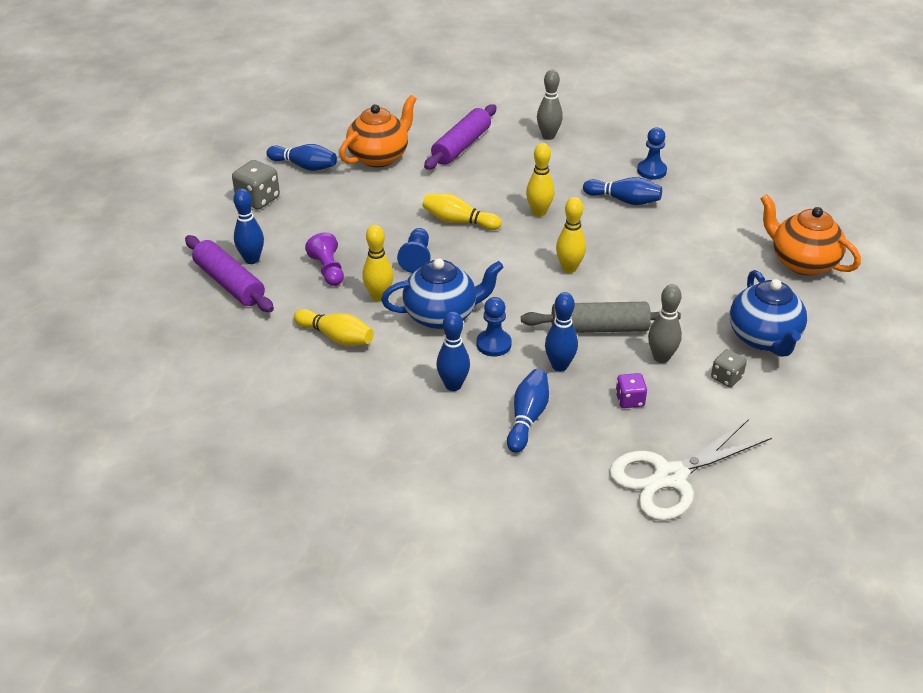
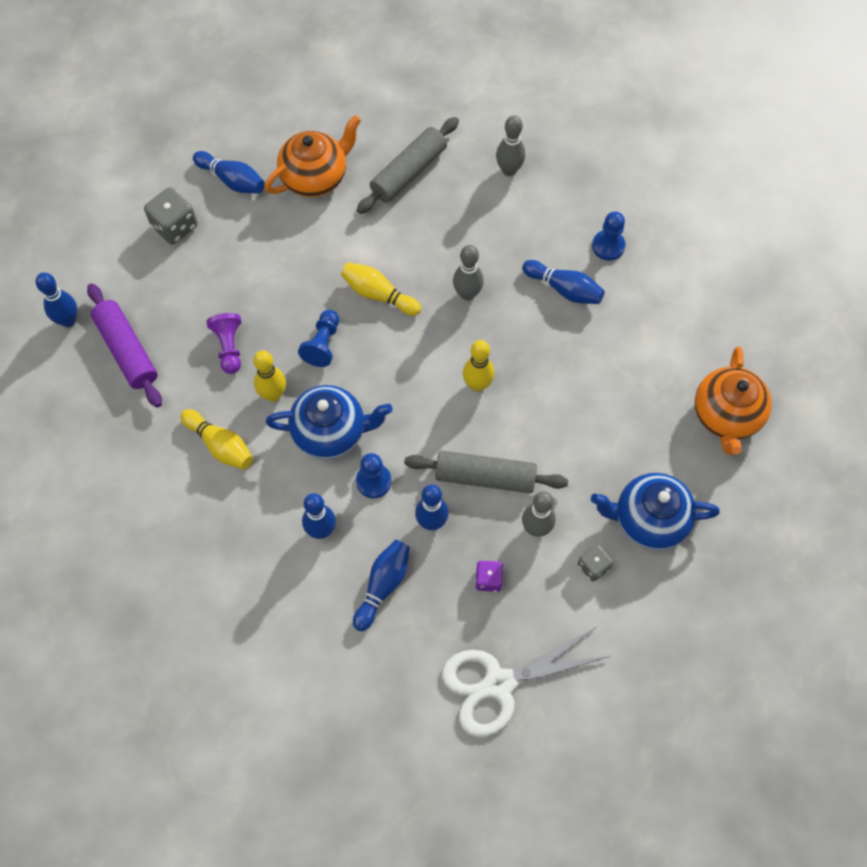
camera: 10 degrees right, 25 degrees up
(252, 259) = (154, 319): blue bowling pin -> blue bowling pin (68, 320)
(461, 146) = (409, 172): purple rolling pin -> grey rolling pin
(539, 212) = (467, 294): yellow bowling pin -> grey bowling pin
(764, 339) = (648, 520): blue teapot -> blue teapot turned 90 degrees clockwise
(802, 262) = (726, 416): orange teapot -> orange teapot turned 135 degrees counterclockwise

